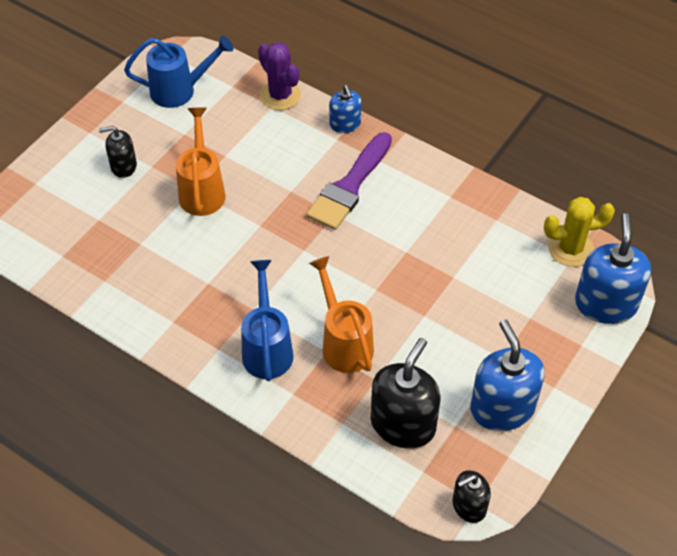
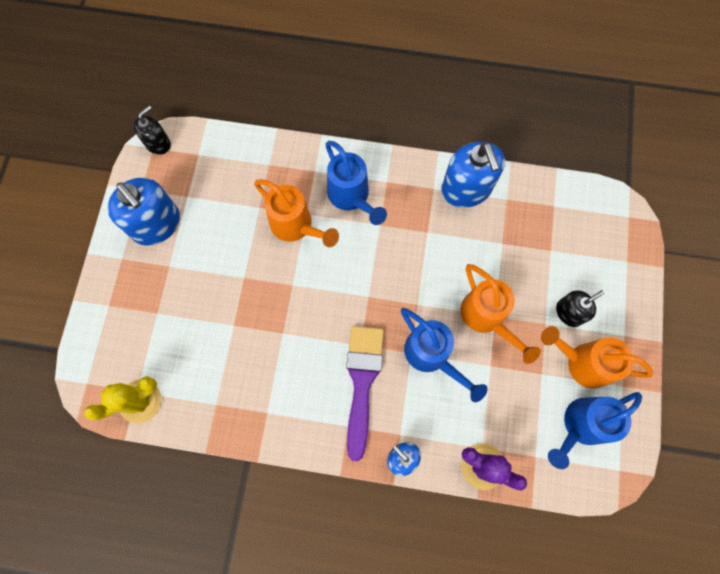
camera: 155 degrees right, 20 degrees up
(142, 128) = (582, 362): none -> orange watering can
(273, 181) = (432, 356): none -> blue watering can
(403, 424) = (225, 181): black soap dispenser -> none
(605, 304) = (96, 354): blue soap dispenser -> blue soap dispenser (466, 189)

